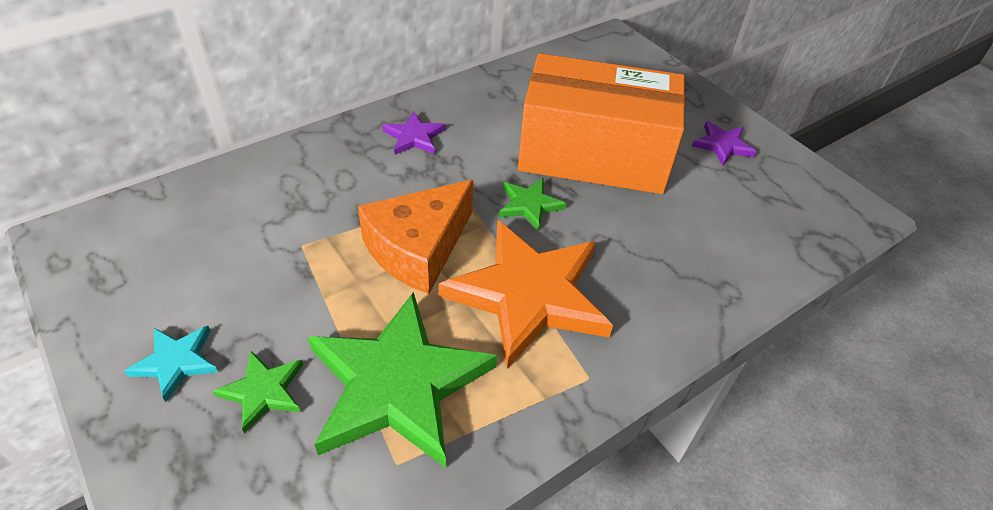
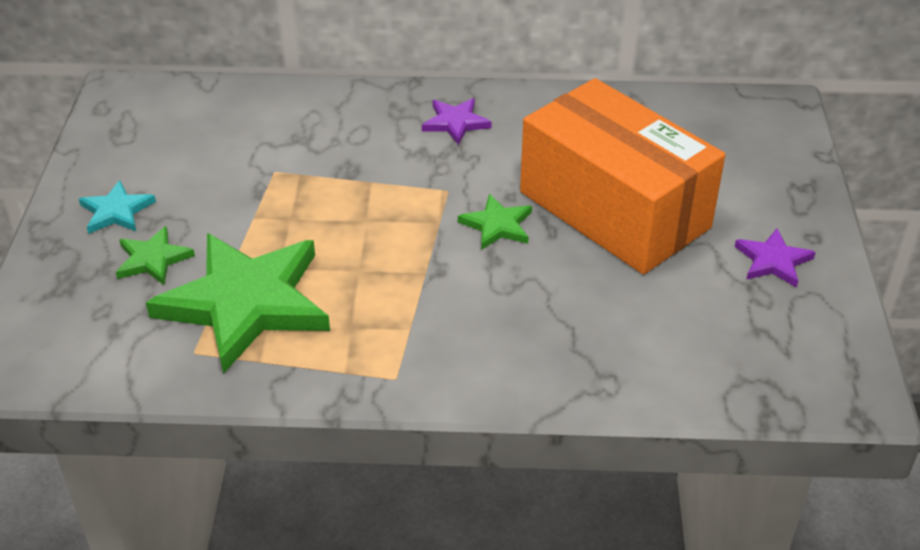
camera: 40 degrees right, 5 degrees down
(418, 249) = (362, 216): orange cheese -> none
(528, 295) = (415, 294): orange star -> none

